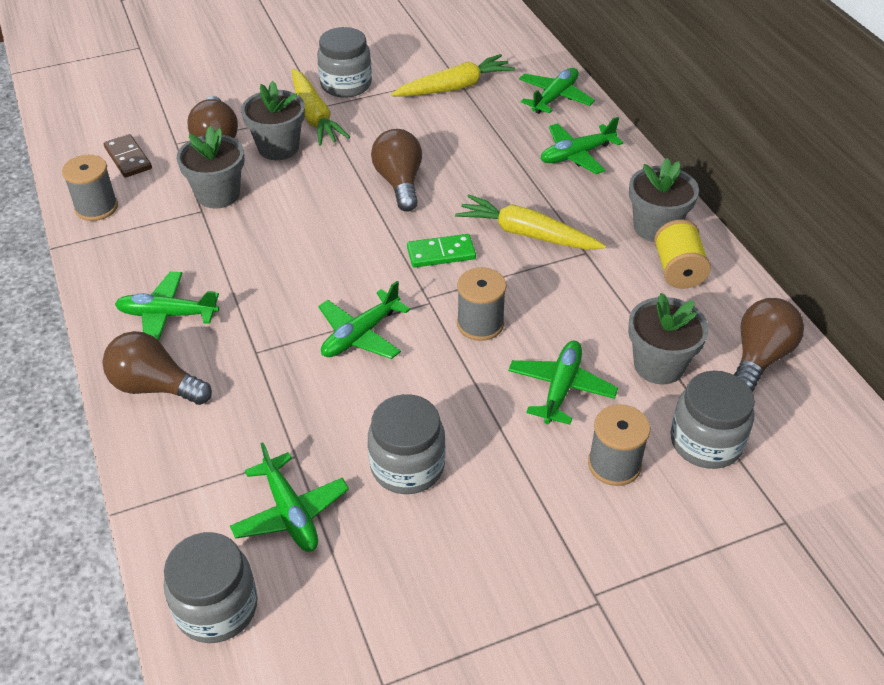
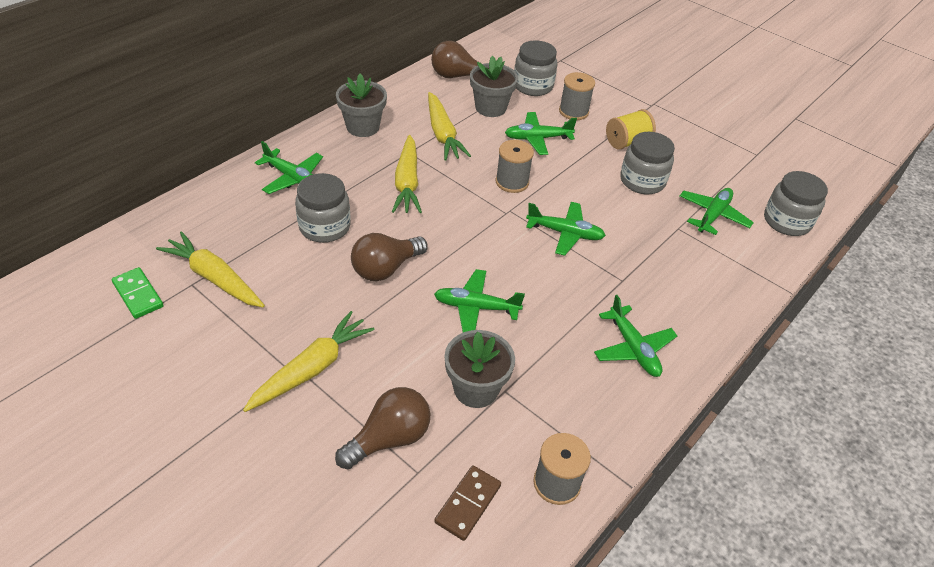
camera: 120 degrees left, 0 degrees up
(155, 386) = (695, 320): brown light bulb -> none
(278, 147) = (379, 375): grey flower pot -> none
(346, 85) = (240, 365): grey jar -> grey jar (325, 227)
(441, 253) = (457, 219): green domino -> green domino (138, 295)
(554, 97) = (208, 208): green plane -> green plane (476, 307)
(611, 293) = (442, 134): none -> yellow carrot
(678, 270) = (402, 112): yellow spool -> yellow spool (627, 142)

